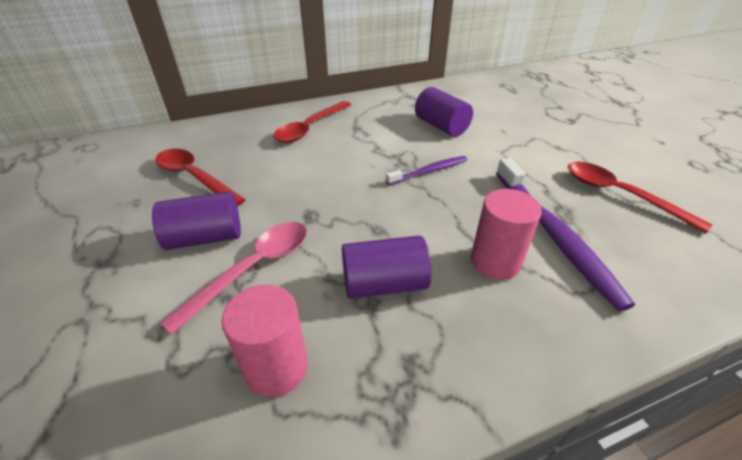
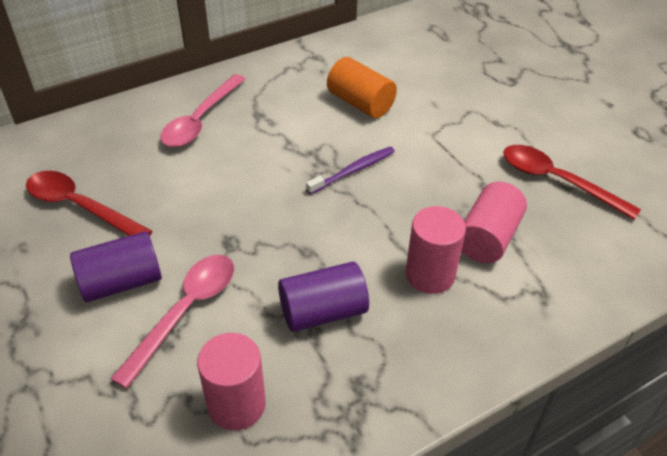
camera: 10 degrees left, 5 degrees up
(310, 128) = (200, 120): red spoon -> pink spoon
(441, 126) = (360, 103): purple cylinder -> orange cylinder
(554, 235) = (488, 238): purple toothbrush -> pink cylinder

